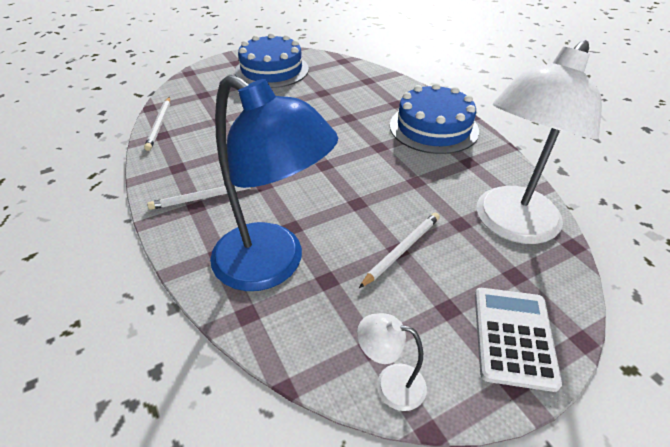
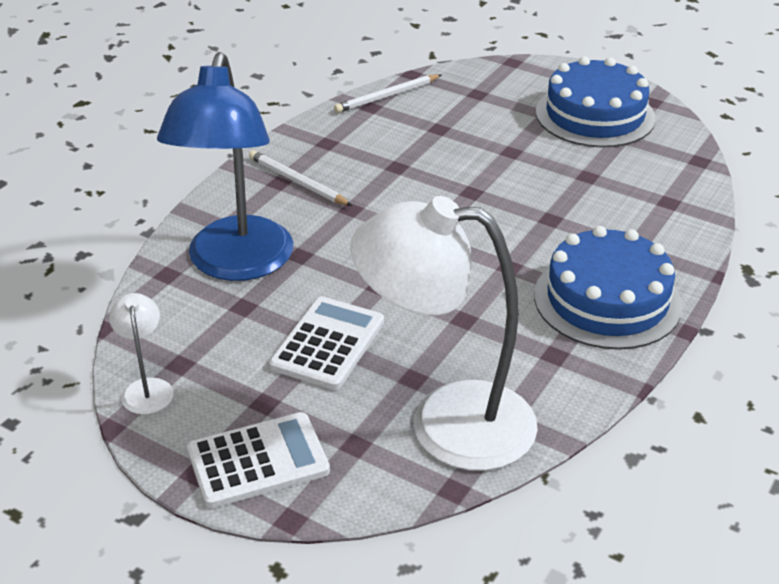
camera: 60 degrees right, 5 degrees down
(402, 250) = (327, 344): white pencil -> white calculator

